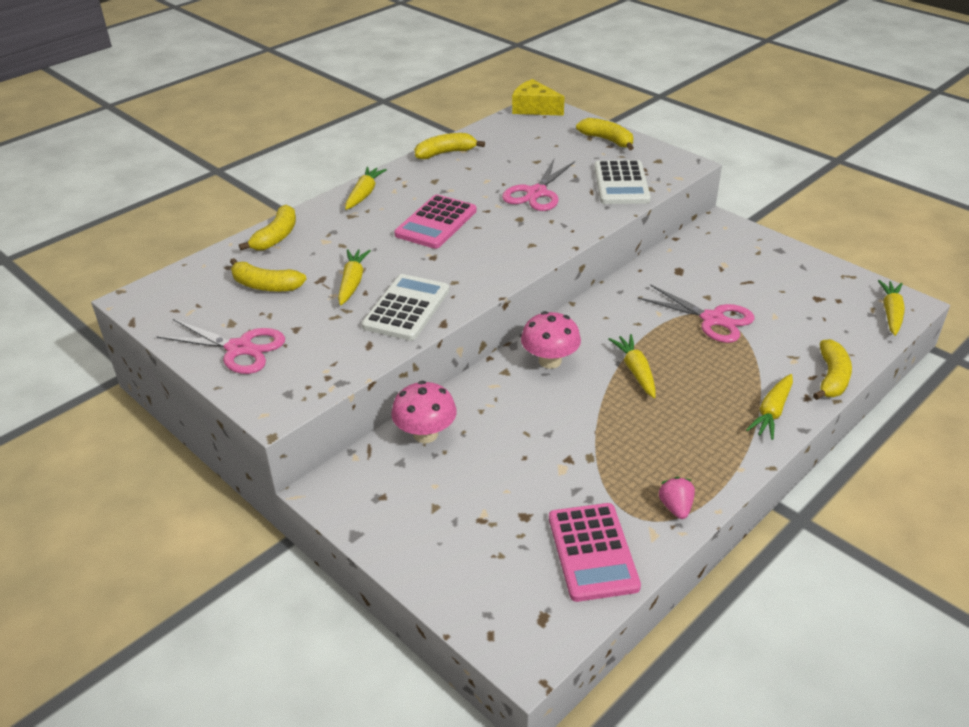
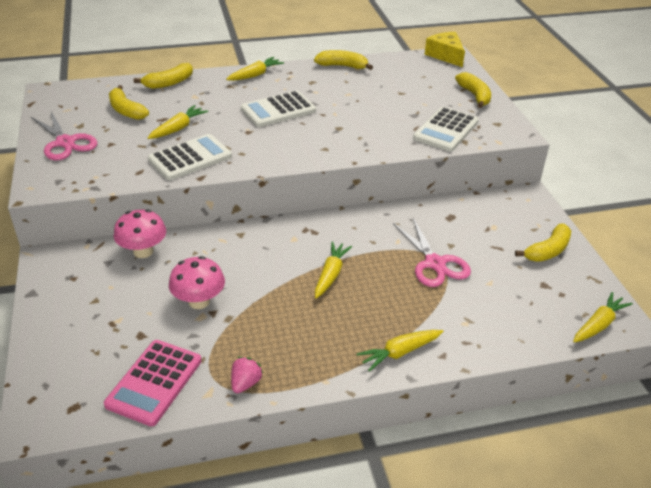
camera: 30 degrees right, 0 degrees up
(436, 223) = (278, 110): pink calculator -> white calculator
(536, 193) = (373, 115): pink scissors -> none
(550, 361) = (278, 240): pink mushroom -> pink mushroom (199, 301)
(832, 377) = (482, 350): yellow banana -> yellow banana (548, 251)

